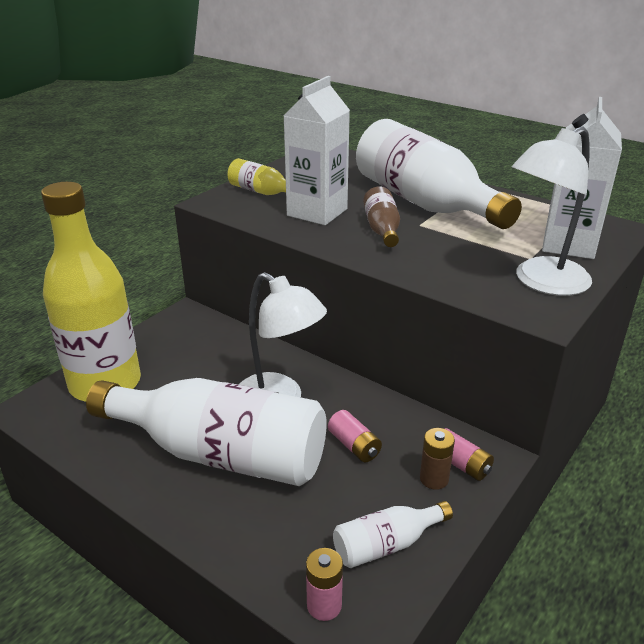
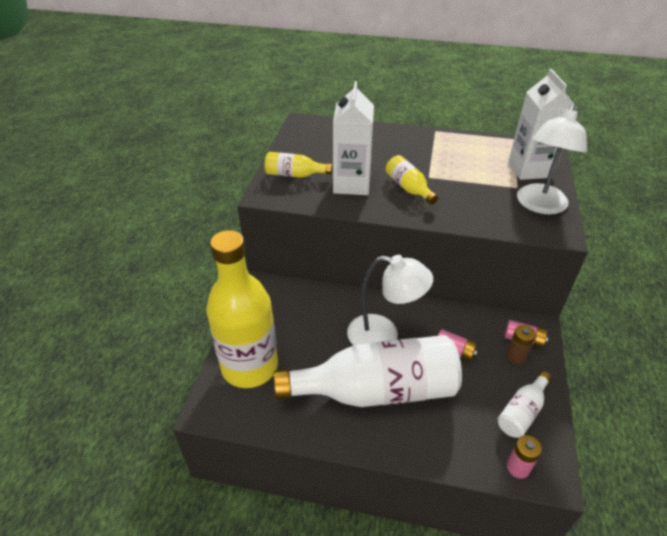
camera: 25 degrees left, 10 degrees up
(382, 229) = (408, 188): brown bottle -> yellow bottle
(424, 203) = (415, 156): white bottle -> none

